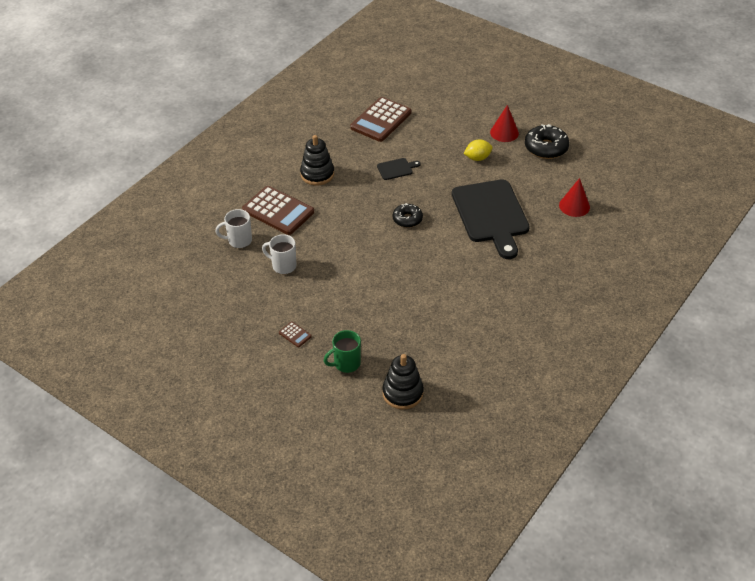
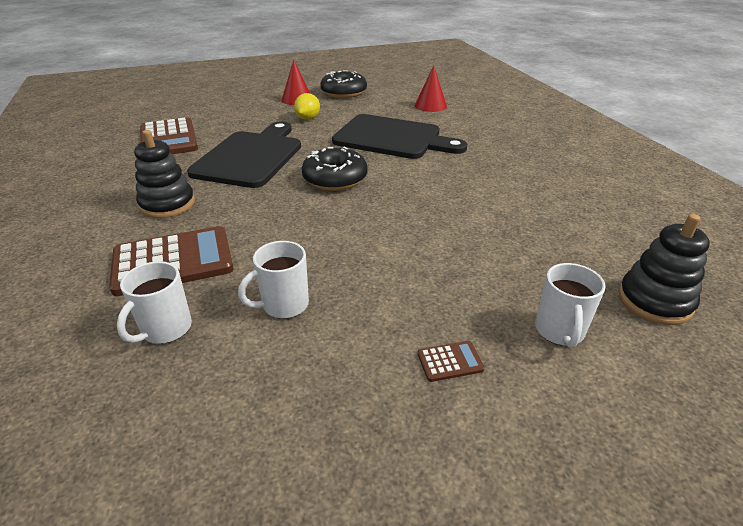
camera: 55 degrees left, 10 degrees down
(346, 363) = (559, 331): green mug -> white mug
(396, 169) = (251, 157): black cutting board -> black cutting board, size x2.40
(407, 219) = (335, 179): black donut -> black donut, size x1.55

